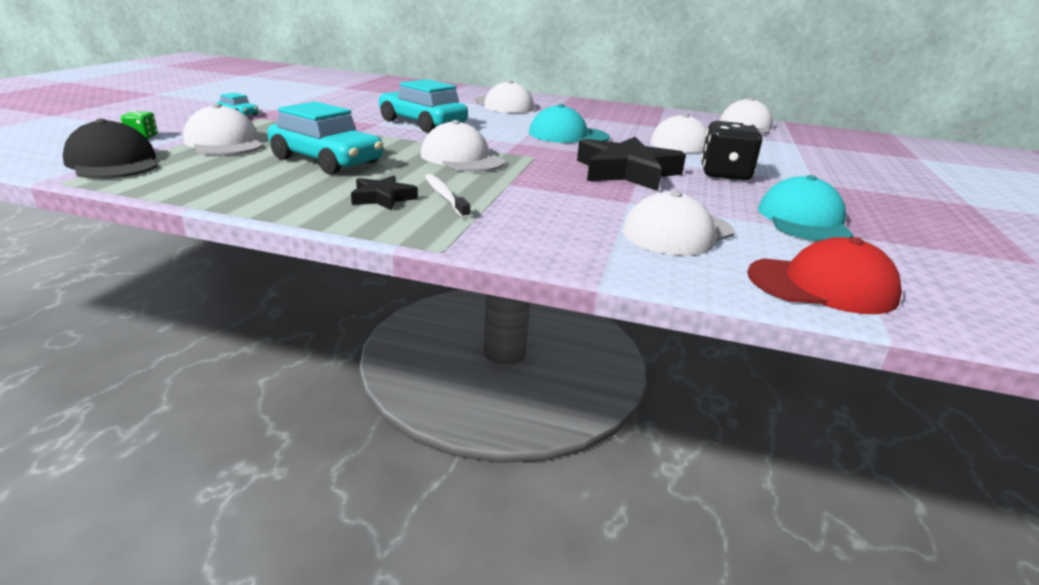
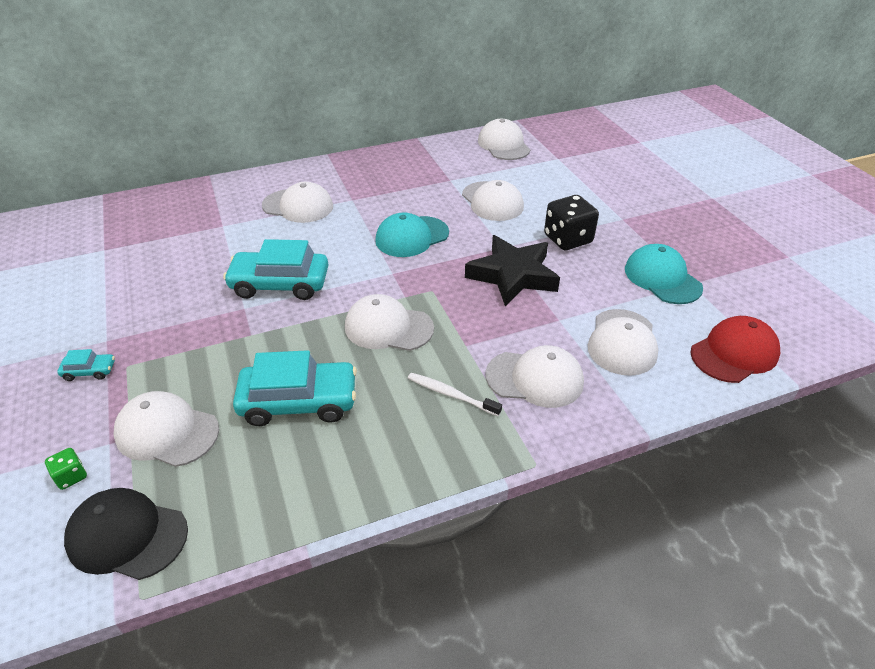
camera: 35 degrees left, 15 degrees up
(382, 198) = (416, 427): black star -> none
(539, 216) = (535, 378): none -> white cap

